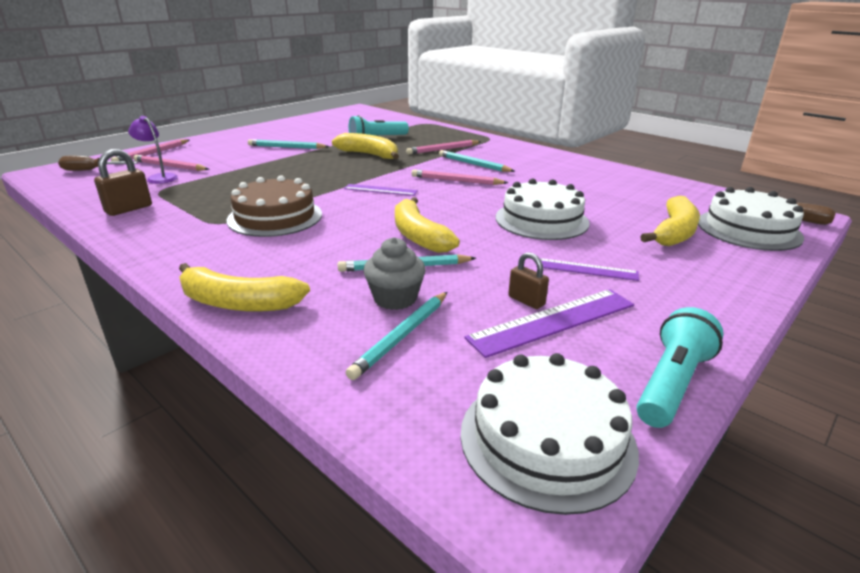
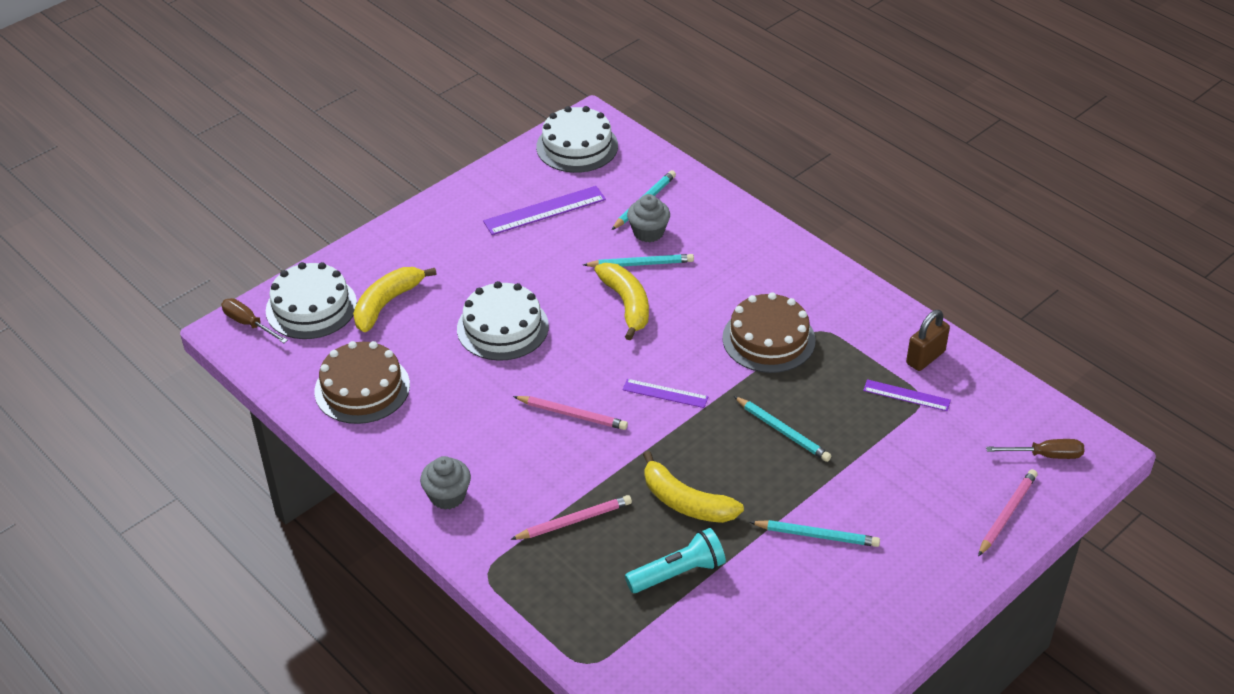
camera: 175 degrees left, 15 degrees up
(159, 177) = (943, 432): purple lamp -> none
(170, 166) = (951, 466): pink pencil -> none
(238, 303) = (757, 231): yellow banana -> none
(473, 164) = (539, 464): turquoise pencil -> turquoise pencil (783, 431)
(526, 301) = (556, 228): brown padlock -> none
(530, 155) = (447, 496): none -> grey cupcake
(586, 269) = (496, 257): purple ruler -> purple ruler (906, 395)
(637, 189) = (362, 388): none -> brown cake
(672, 384) = (498, 169): turquoise flashlight -> none

